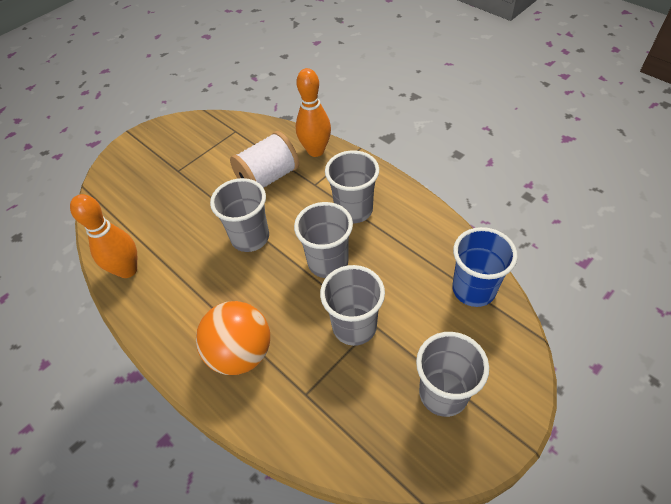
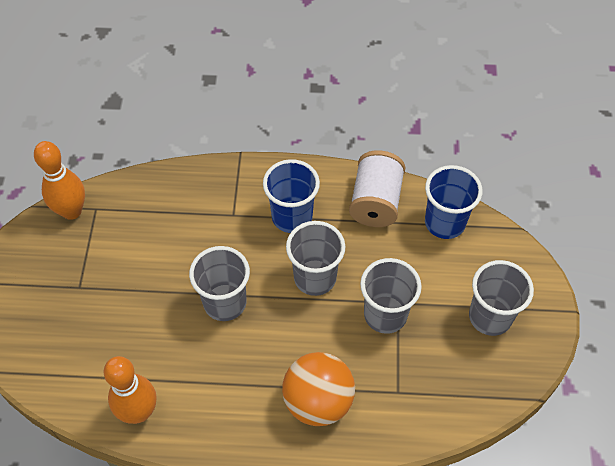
camera: 45 degrees left, 5 degrees up
(268, 177) = (182, 236): white spool -> white spool (375, 202)
(316, 151) = (201, 181): orange bowling pin -> orange bowling pin (71, 211)
(353, 210) = (292, 217): grey cup -> blue cup

